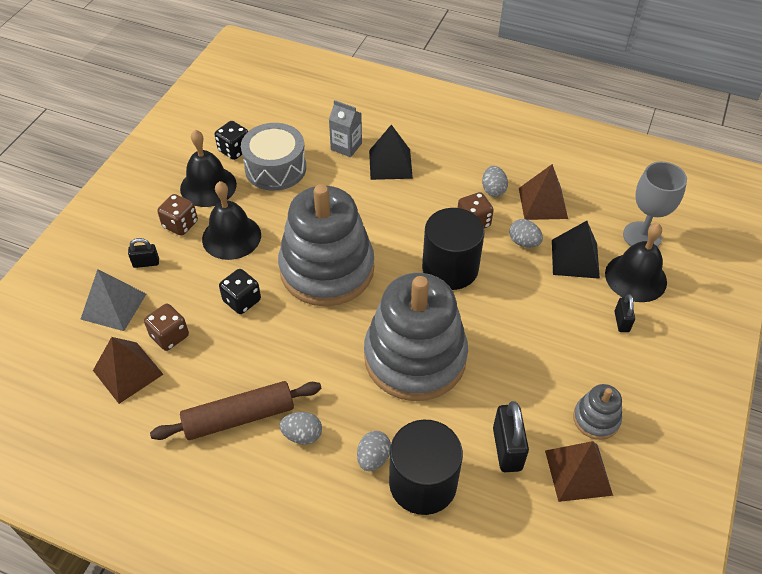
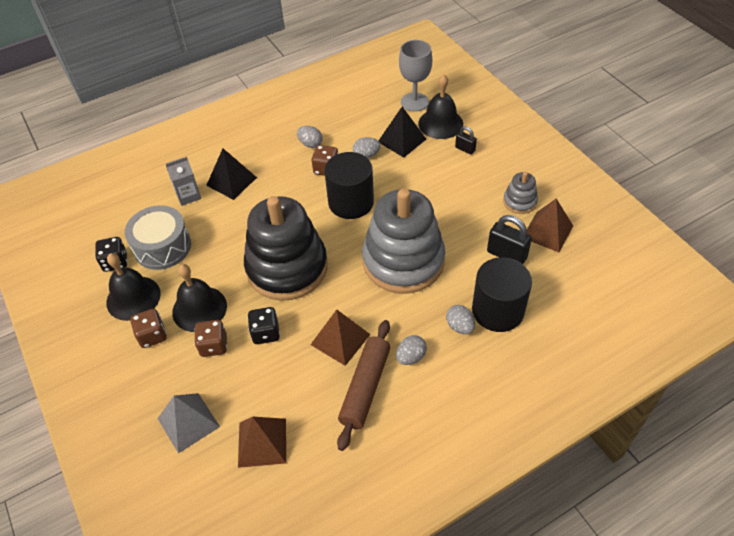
camera: 50 degrees left, 0 degrees up
(146, 263) = (167, 378): black padlock -> none
(169, 336) = (254, 397): brown dice -> brown dice (213, 345)
(327, 269) = (287, 268): grey stacking toy -> black stacking toy
(543, 203) = (345, 128): brown pyramid -> brown pyramid (340, 339)

